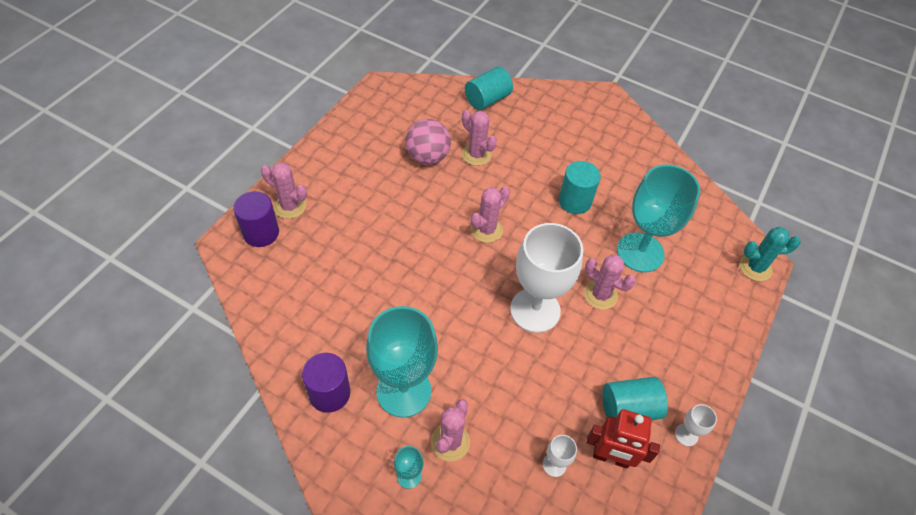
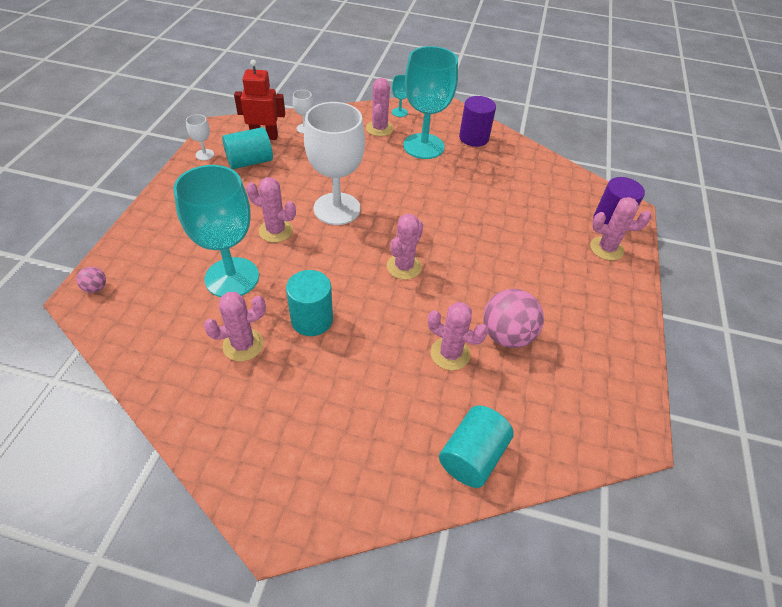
camera: 165 degrees right, 5 degrees down
(628, 194) = (243, 345): none -> pink cactus
(755, 267) = (96, 288): turquoise cactus -> pink ball

